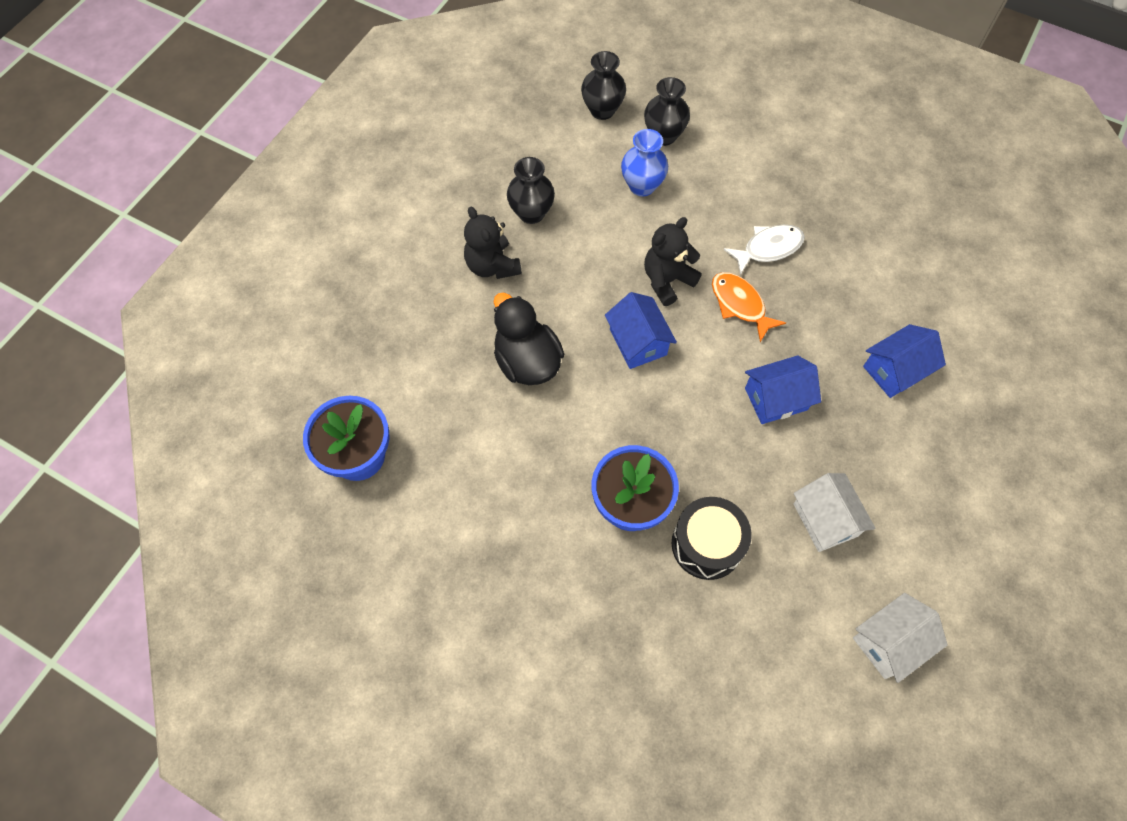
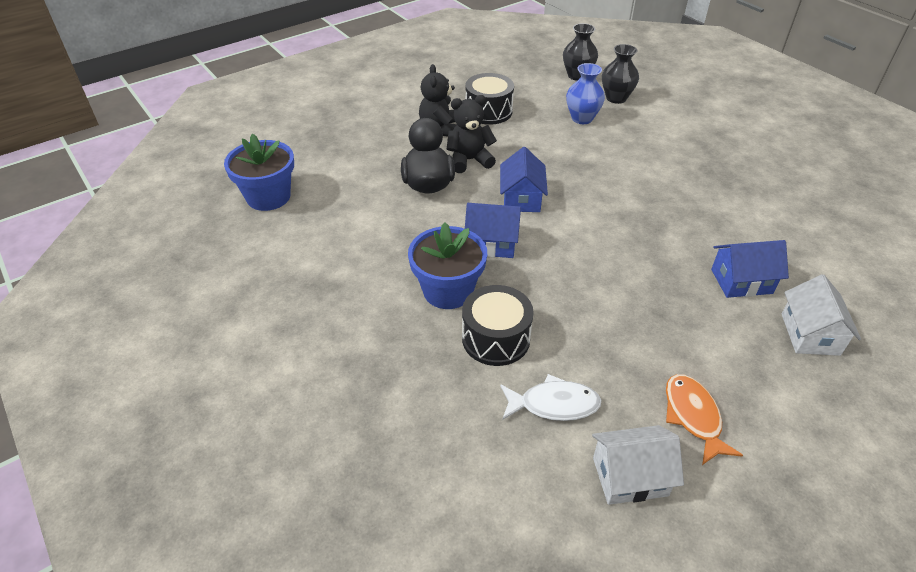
camera: 25 degrees right, 20 degrees down
(531, 213) = (488, 111): black vase -> black drum
(667, 280) = (568, 172): black teddy bear -> black teddy bear (469, 160)
(740, 304) = (620, 201): orange fish -> orange fish (693, 416)
(768, 248) = (665, 176): white fish -> white fish (554, 404)
(776, 399) = (617, 265): blue house -> blue house (491, 243)
(825, 520) = (616, 360): white house -> white house (810, 334)

